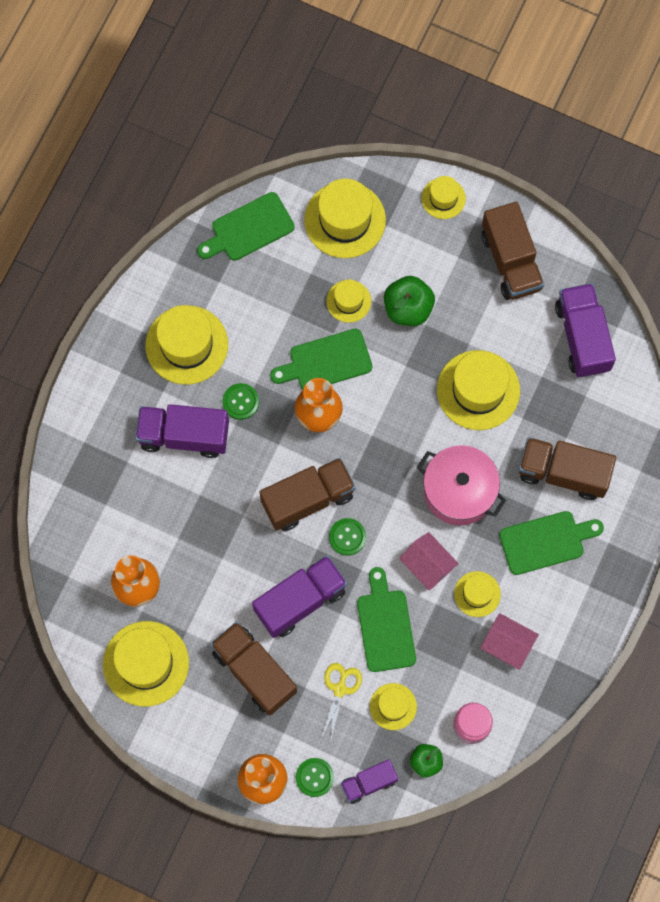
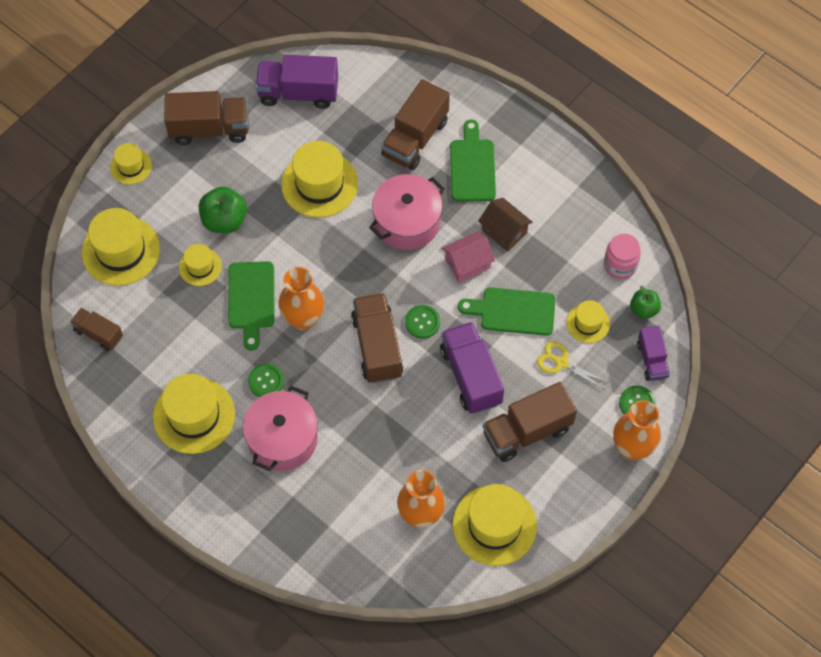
camera: 75 degrees left, 10 degrees down
(184, 435) = (282, 439): purple truck -> pink pot
(248, 229) = (98, 334): green cutting board -> brown truck
(477, 594) = (504, 231): yellow hat -> brown house
(507, 645) = (555, 219): pink house -> none

